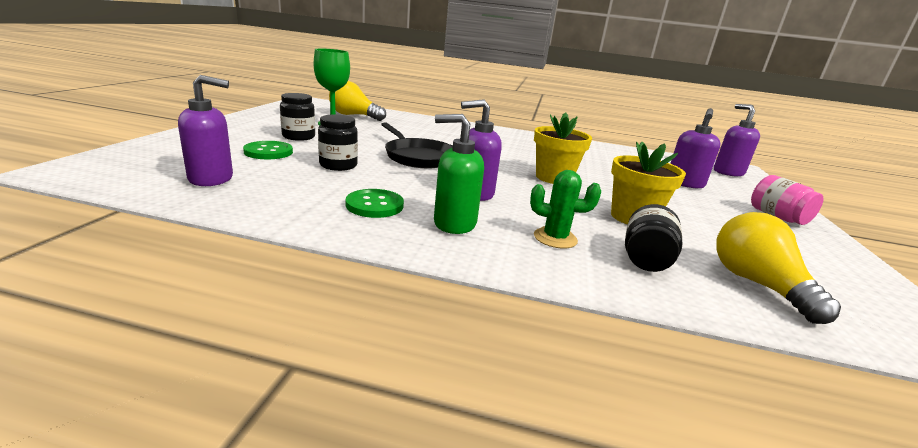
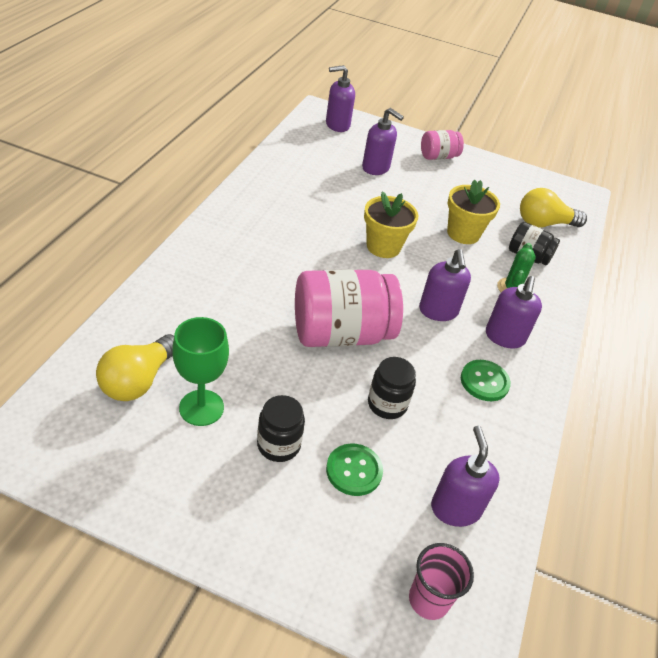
camera: 85 degrees left, 20 degrees up
(129, 163) = (428, 600): none -> pink cup
(418, 157) = (341, 334): black pan -> pink jar
(454, 223) = (504, 337): green soap dispenser -> purple soap dispenser

